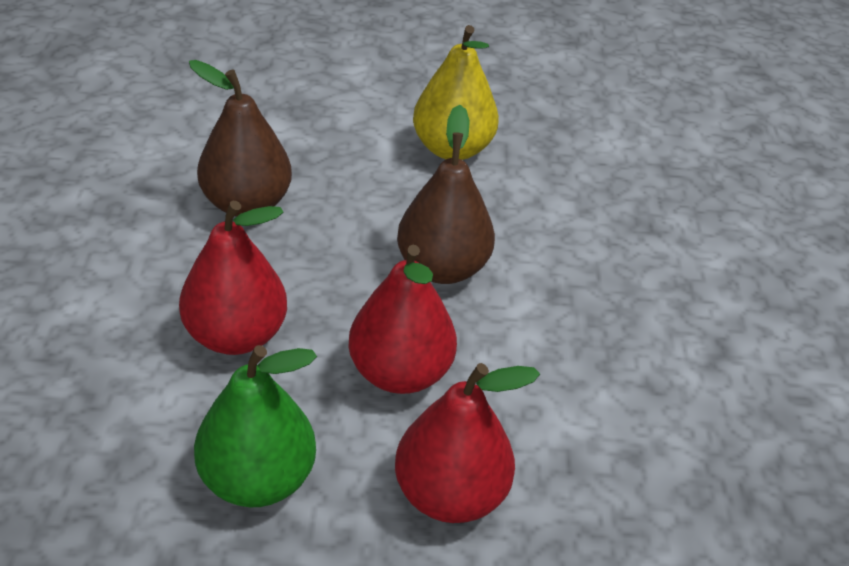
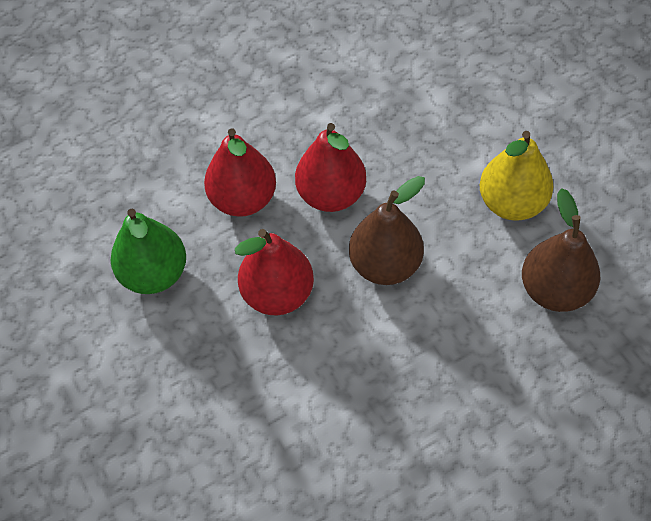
camera: 65 degrees right, 15 degrees up
(246, 204) = (351, 133): brown pear -> brown pear (554, 291)
(450, 494) = (208, 370): red pear -> red pear (331, 195)

